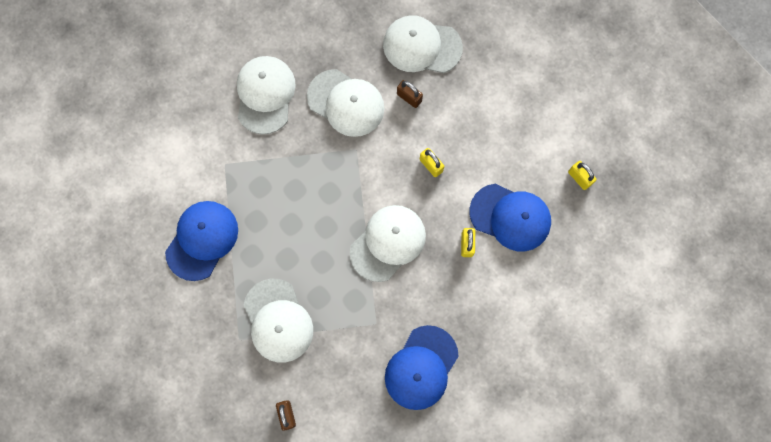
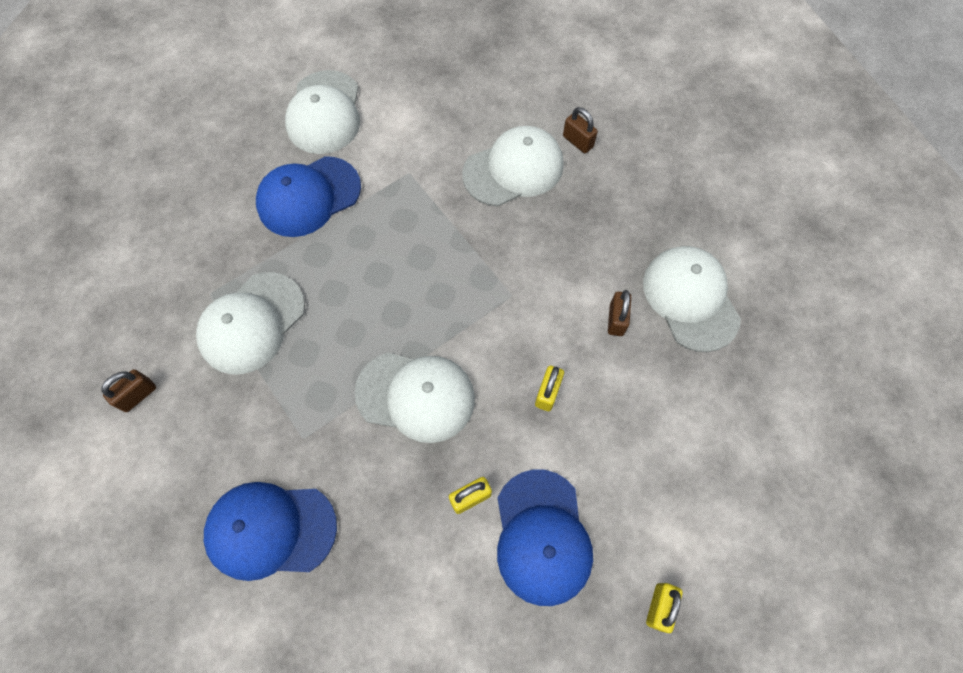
camera: 60 degrees right, 10 degrees down
(202, 240) = (308, 196): blue cap -> blue cap turned 150 degrees clockwise
(270, 41) = (578, 141): none -> brown padlock
(346, 103) = (560, 254): white cap -> white cap (324, 113)

